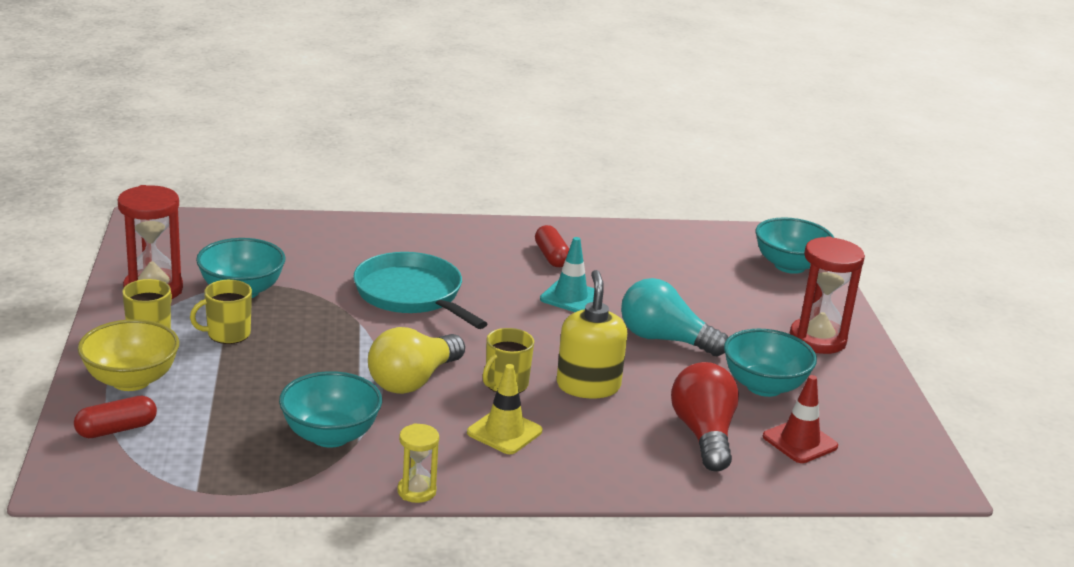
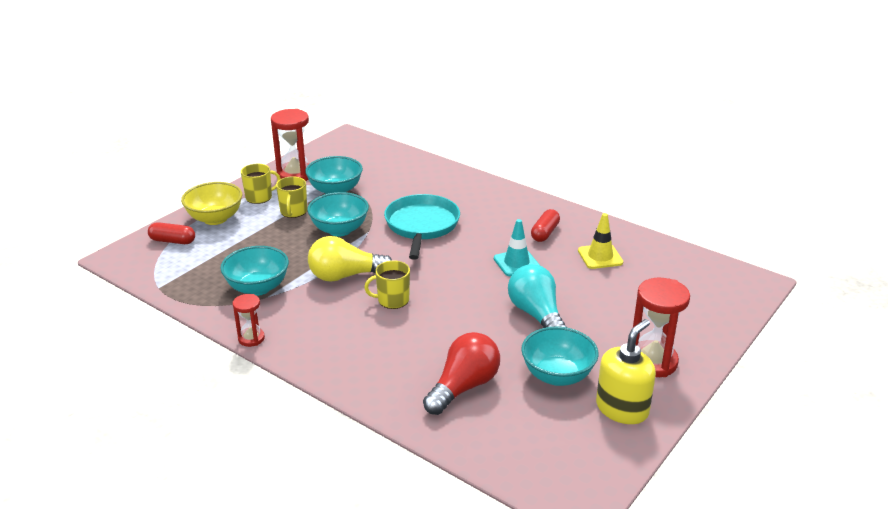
camera: 45 degrees right, 5 degrees up
(227, 334) = (293, 212): yellow mug -> yellow mug turned 105 degrees counterclockwise
(416, 491) = (251, 338): yellow hourglass -> red hourglass
(504, 432) = (347, 328): yellow traffic cone -> yellow traffic cone (600, 256)
(588, 386) = (439, 322): yellow soap dispenser -> yellow soap dispenser (622, 409)
(789, 266) = (716, 301): turquoise bowl -> turquoise bowl (339, 230)
(800, 441) = (522, 424): red traffic cone -> none

